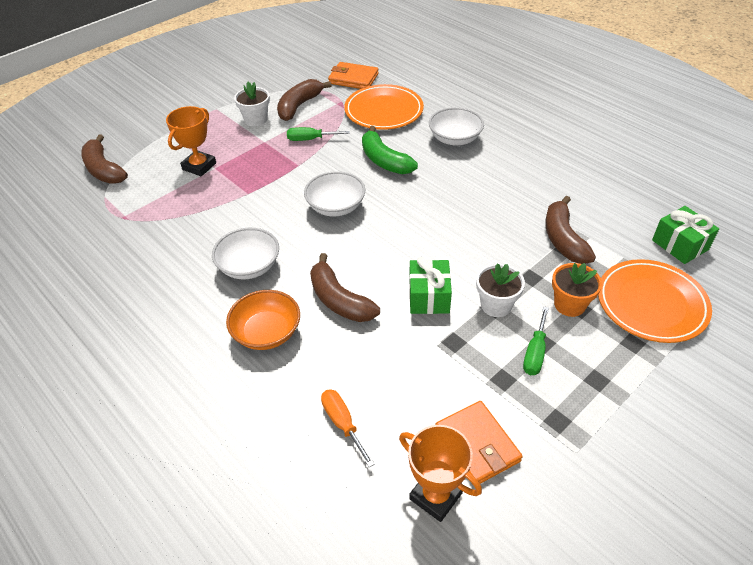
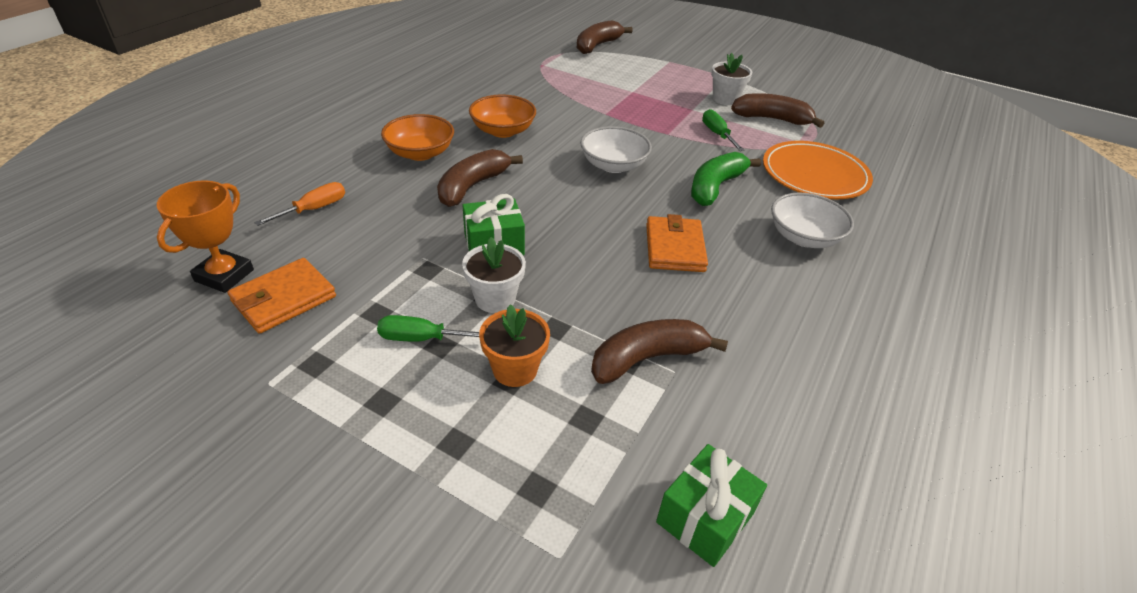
camera: 70 degrees right, 5 degrees down
(199, 166) = (630, 84): orange trophy -> none
(249, 266) = (503, 131): white bowl -> orange bowl
(353, 79) = (861, 145): orange wallet -> orange wallet (675, 248)
(651, 304) = (543, 469): orange plate -> none

